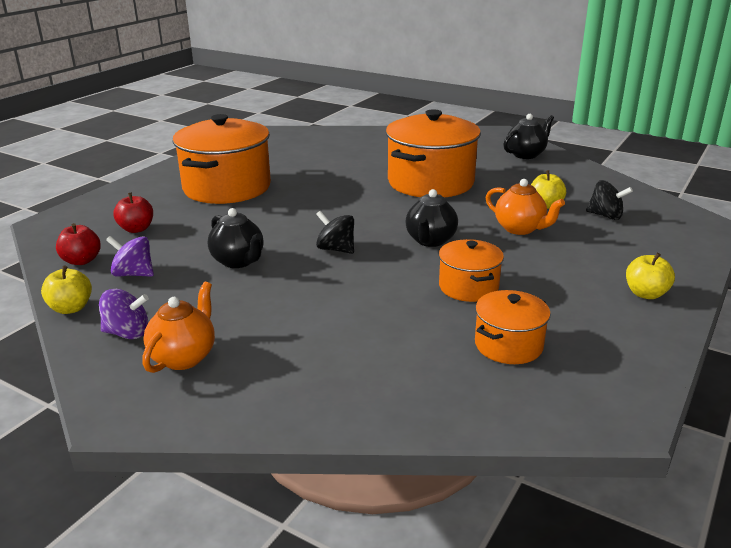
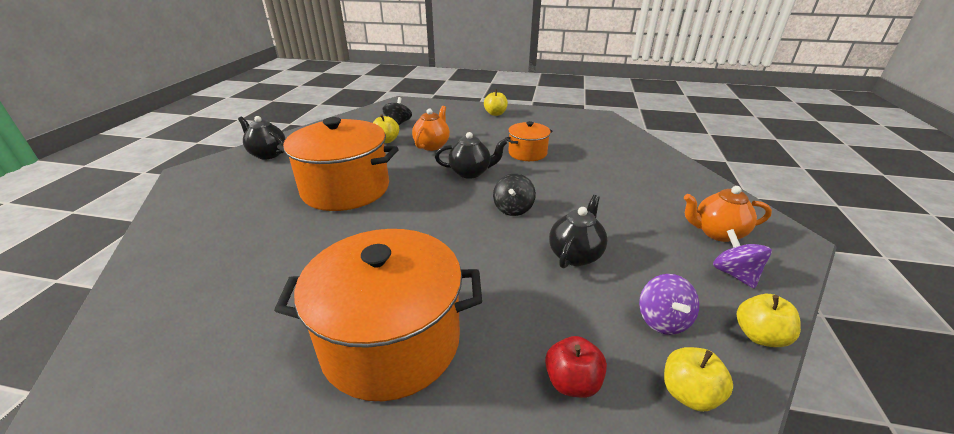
camera: 110 degrees left, 5 degrees up
(81, 261) = (688, 393): red apple -> yellow apple
(508, 345) = (577, 138): orange pot -> none

